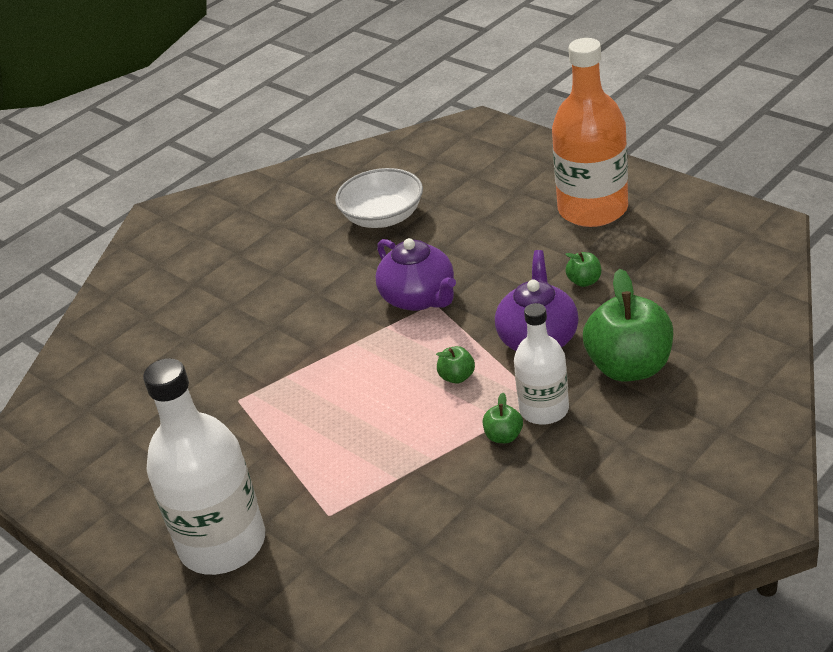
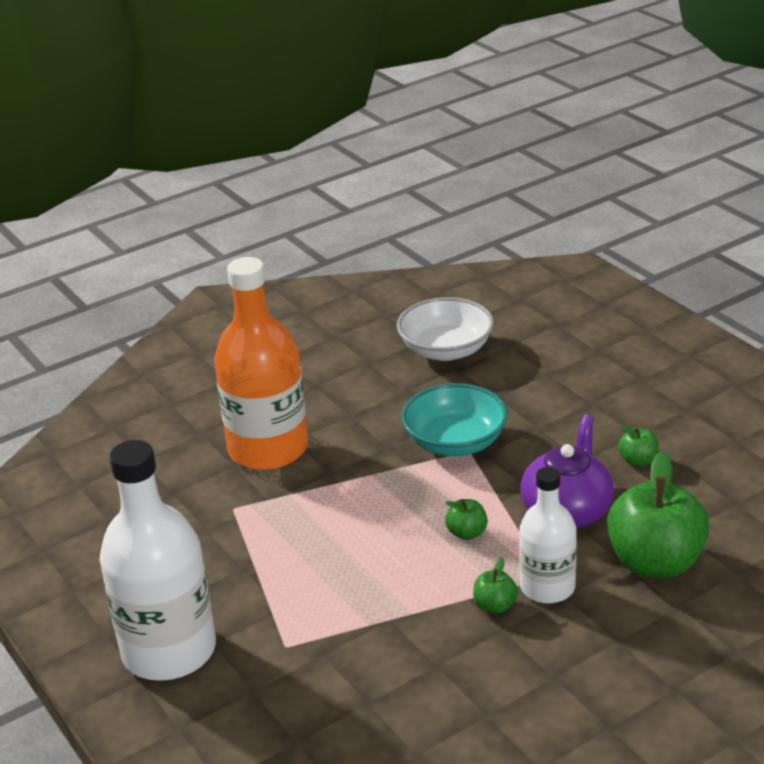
camera: 10 degrees right, 5 degrees down
(419, 298) = (455, 442): purple teapot -> turquoise bowl
(593, 209) = (673, 386): orange bottle -> orange bottle (268, 449)

